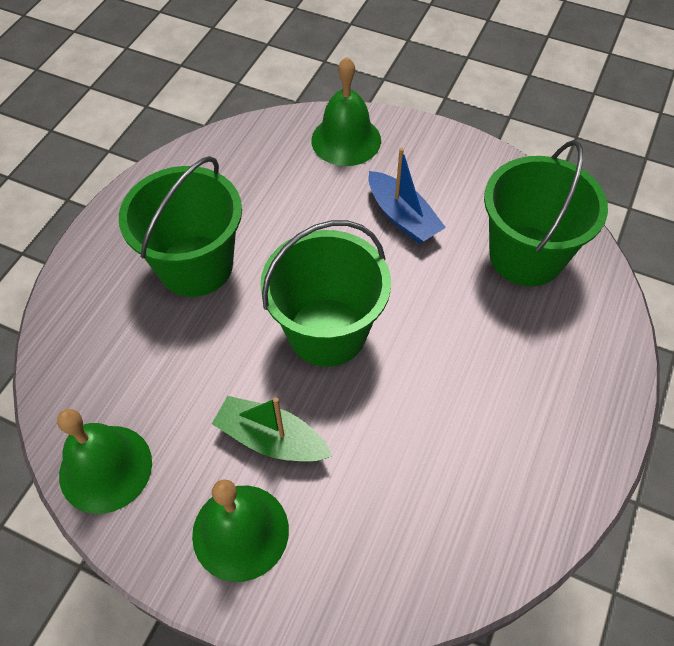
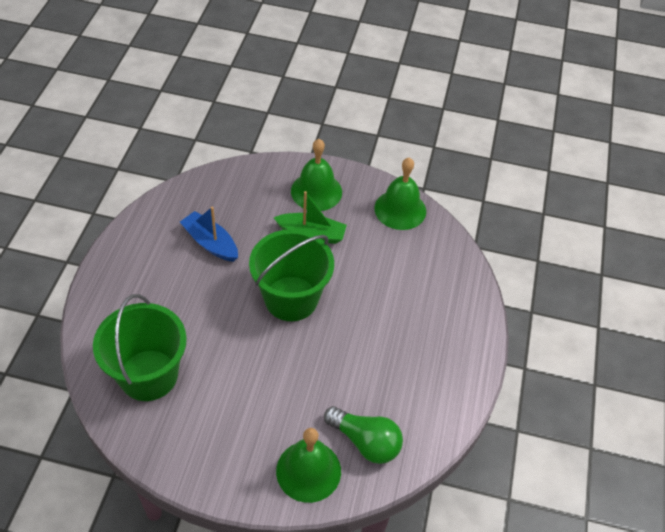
camera: 165 degrees right, 5 degrees down
(196, 266) = (397, 333): green bucket -> none
(277, 157) = (365, 441): none -> green light bulb
(402, 217) = (248, 396): blue boat -> blue boat (210, 243)

